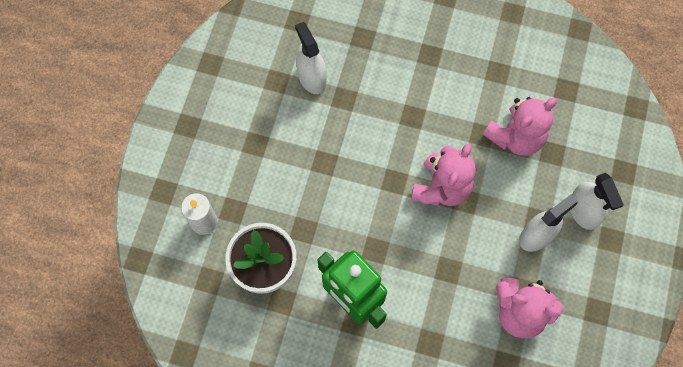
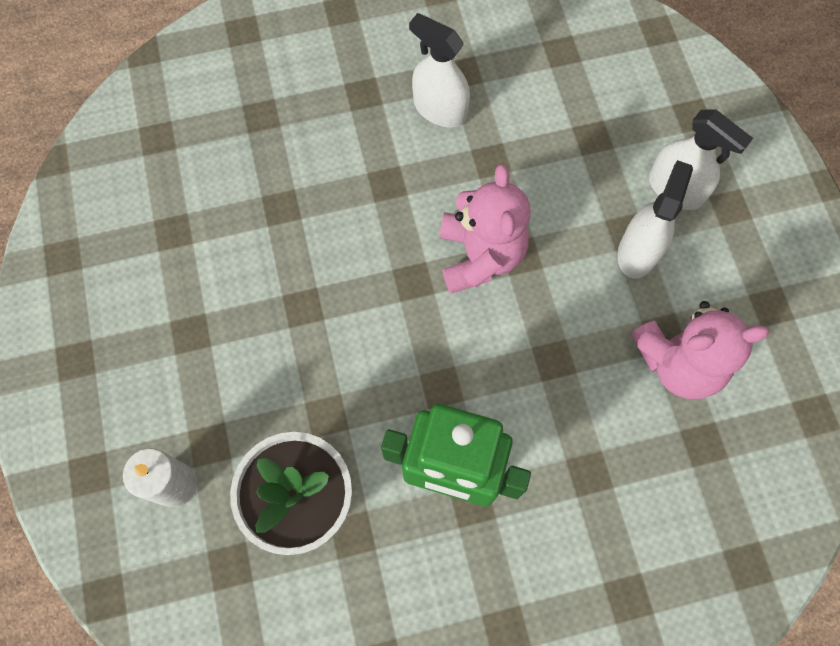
camera: 30 degrees left, 0 degrees up
(312, 78) = (220, 202): white spray bottle -> white spray bottle (439, 109)
(515, 137) = (535, 141): pink teddy bear -> none

